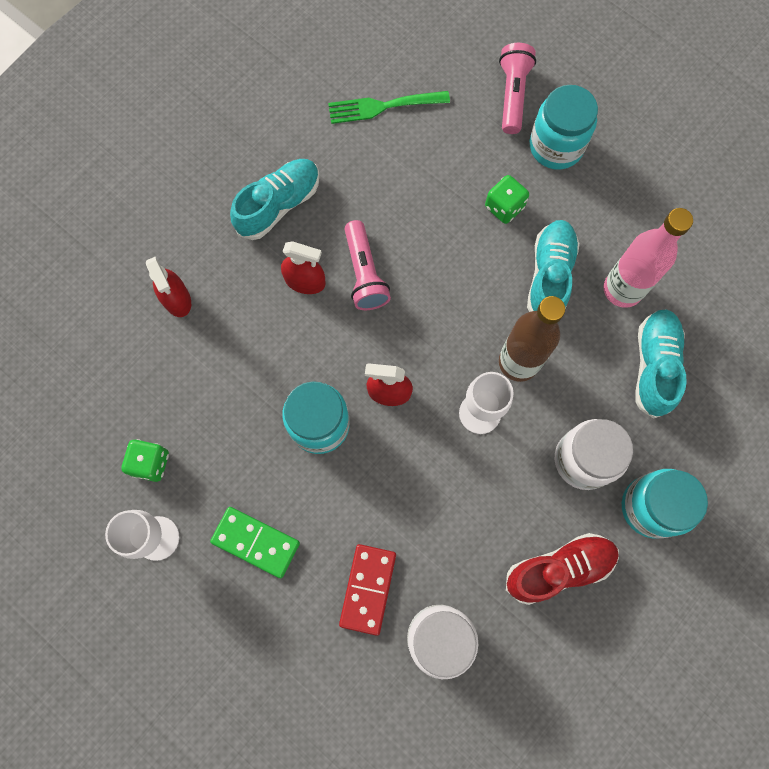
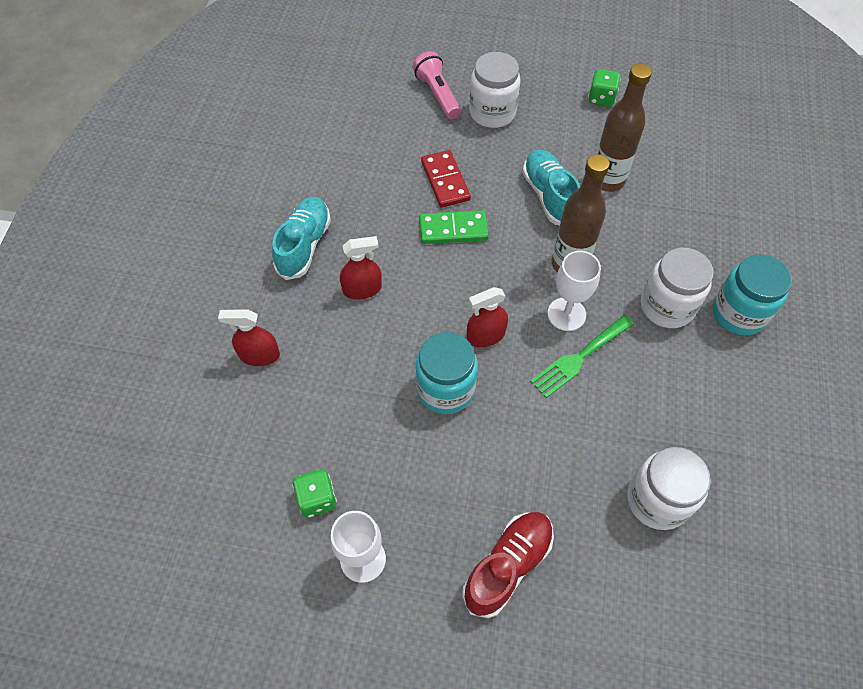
camera: 30 degrees left, 15 degrees down
(176, 299) = (259, 355): red spray bottle -> red spray bottle turned 150 degrees clockwise
(256, 542) = (453, 512): green domino -> green domino (453, 229)
(364, 274) = (407, 261): pink flashlight -> none
(368, 589) = (573, 495): red domino -> red domino (445, 181)
(383, 107) = (344, 143): green fork -> green fork (579, 358)
(504, 207) = (483, 167): green dice -> green dice (601, 98)
(556, 146) = (492, 112): turquoise jar -> white jar
(559, 569) = (708, 394): red shoe -> red shoe (508, 566)
(622, 289) = (607, 180): pink bottle -> brown bottle
(654, 366) = (667, 218): turquoise shoe -> none

